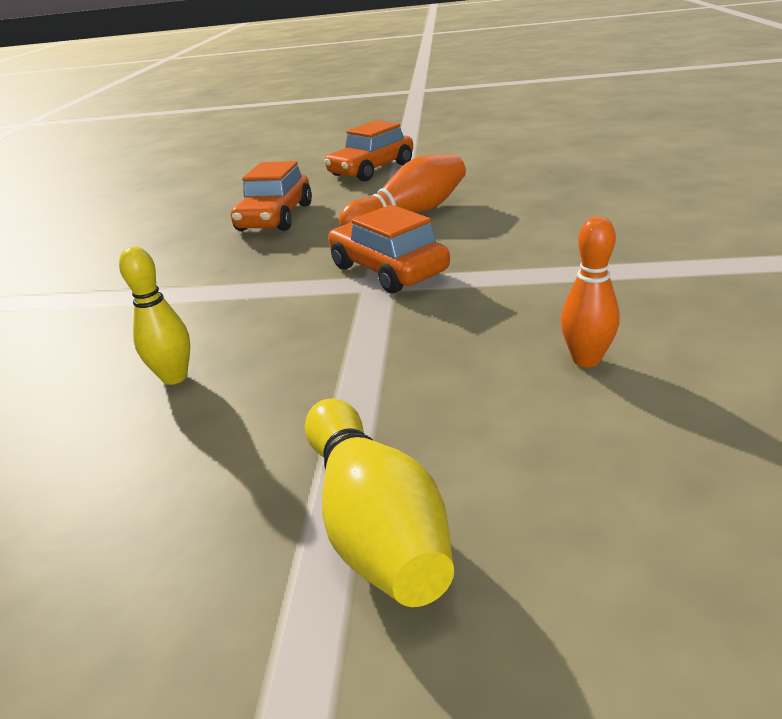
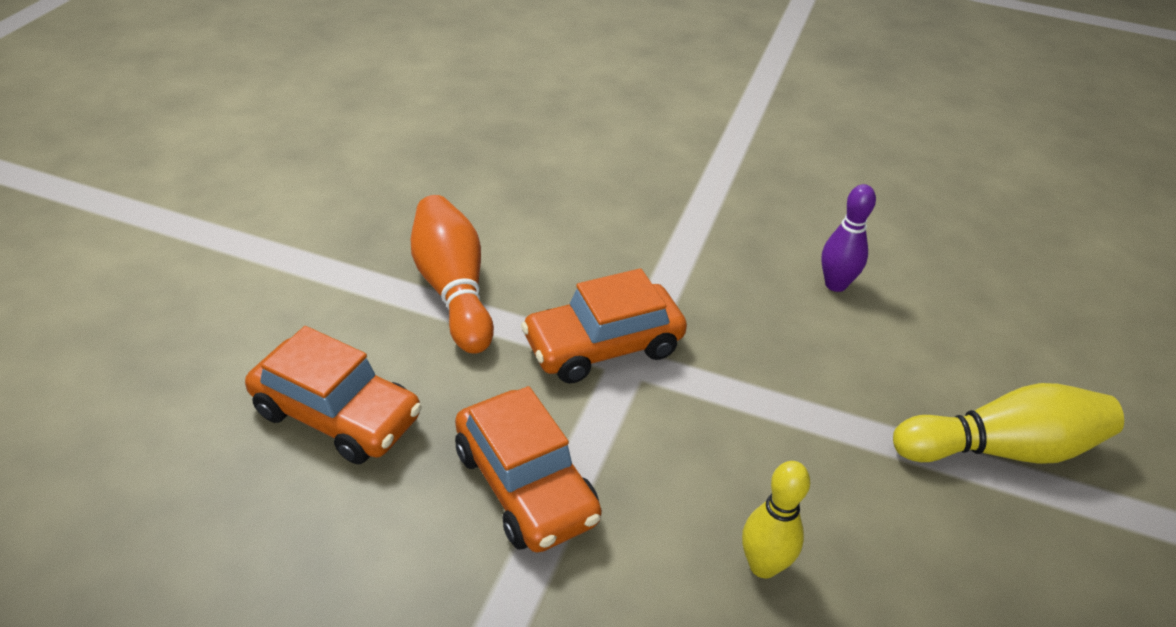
camera: 80 degrees left, 10 degrees up
(371, 170) = (236, 278): orange car -> orange car (525, 485)
(586, 360) = (835, 284): orange bowling pin -> purple bowling pin

